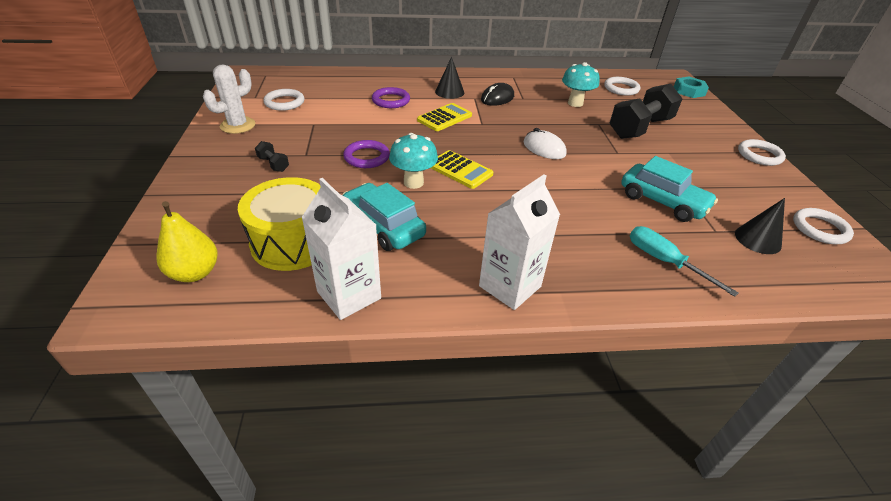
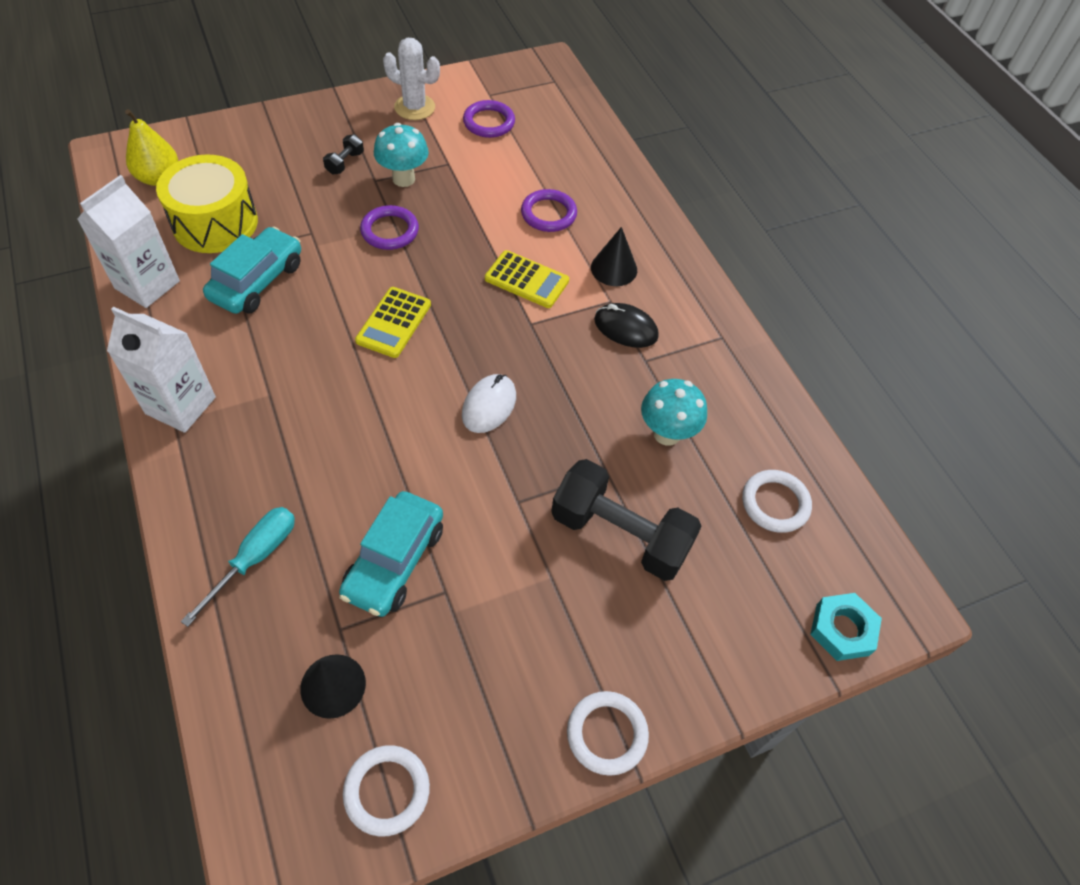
camera: 70 degrees right, 15 degrees up
(284, 102) = (489, 122): white ring -> purple ring
(413, 182) = (349, 285): turquoise mushroom -> turquoise mushroom (403, 179)

